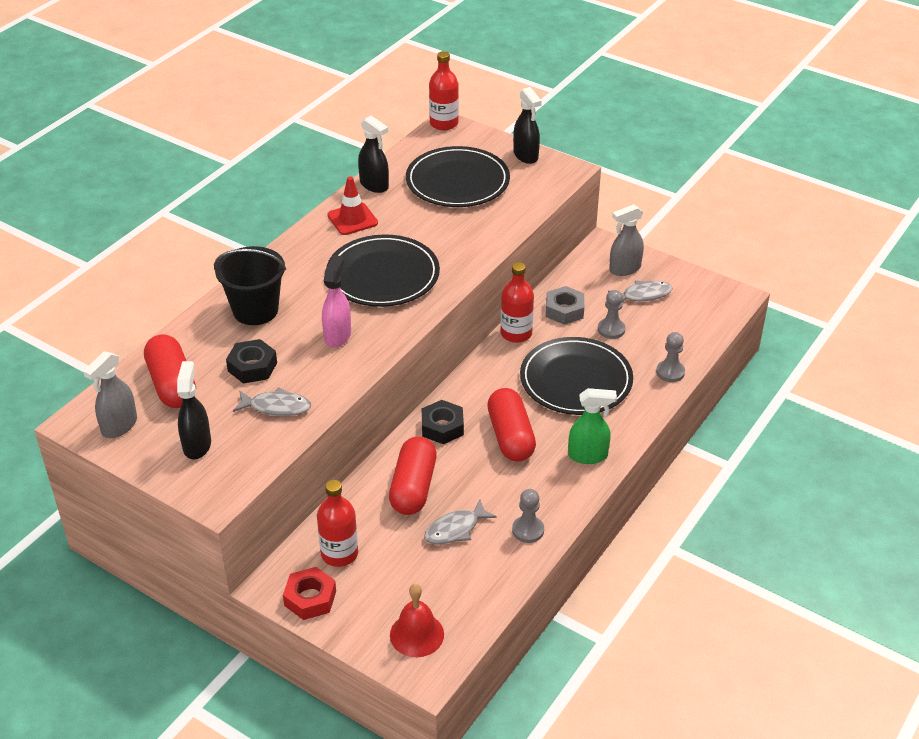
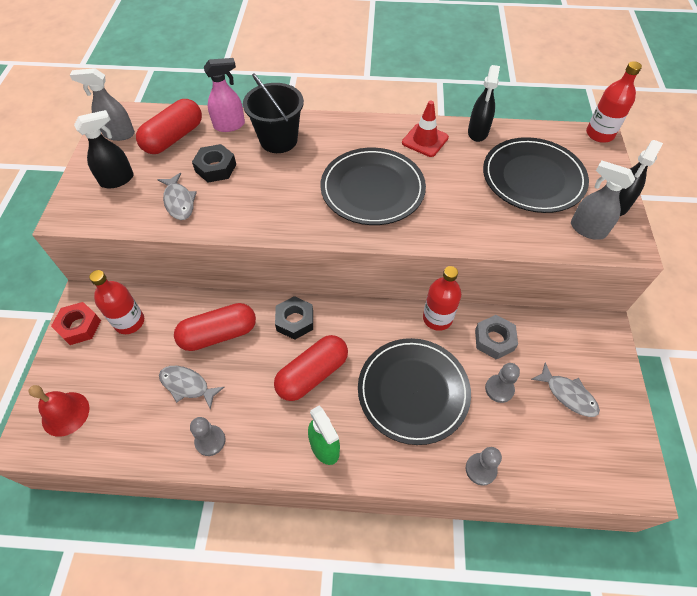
camera: 60 degrees right, 15 degrees up
(337, 335) = (281, 197): pink spray bottle -> pink spray bottle (229, 125)
(624, 269) = (589, 361): grey spray bottle -> grey spray bottle (587, 229)

